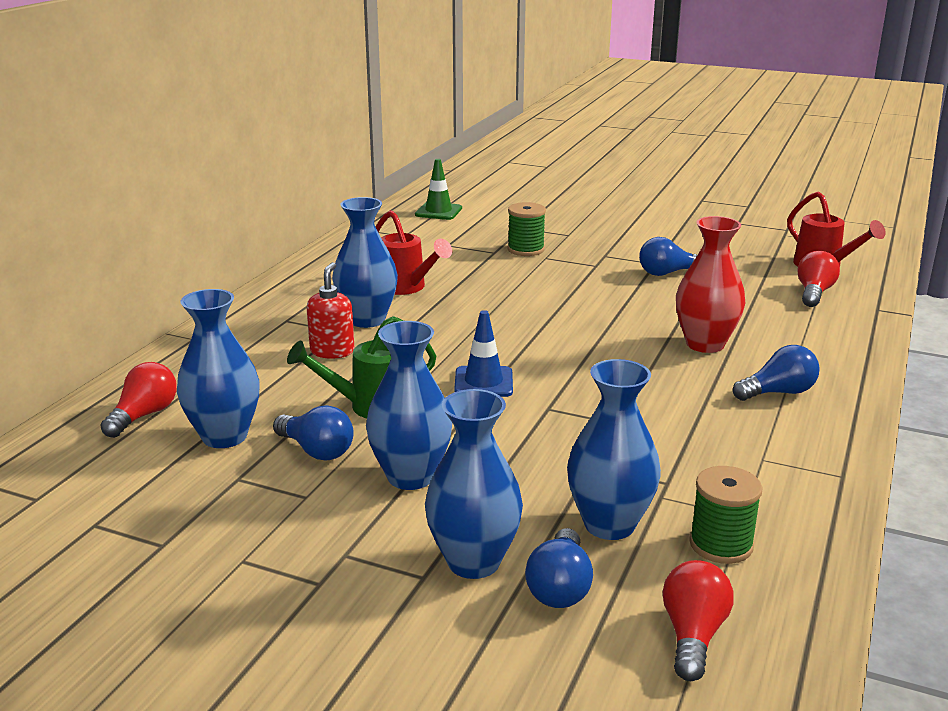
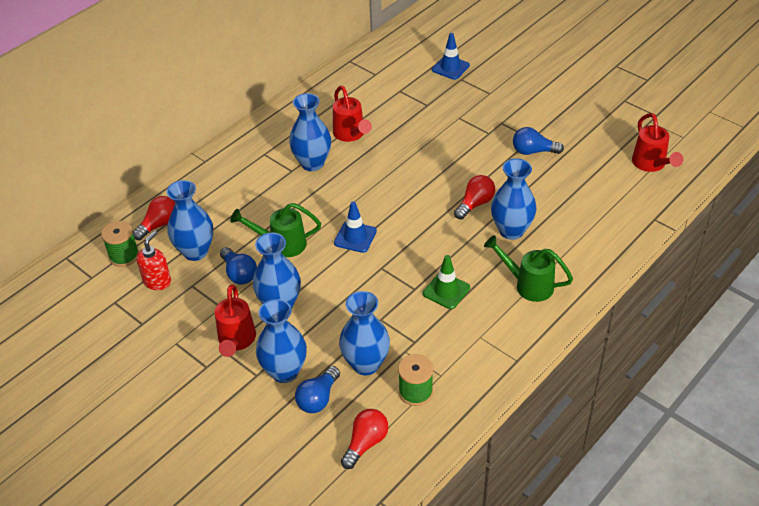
camera: 20 degrees right, 20 degrees up
(332, 351) = (280, 190): red soap dispenser -> red soap dispenser (157, 281)
(359, 537) = (236, 341): none -> red watering can
(438, 211) = (412, 48): green traffic cone -> green traffic cone (446, 291)
(501, 221) = (450, 67): none -> blue traffic cone
(526, 249) = (450, 106): green spool -> green spool (124, 256)
(705, 344) = (511, 230): red vase -> blue vase
(778, 392) = (528, 285): blue light bulb -> green watering can
(814, 293) = (622, 193): red light bulb -> red light bulb (475, 204)

